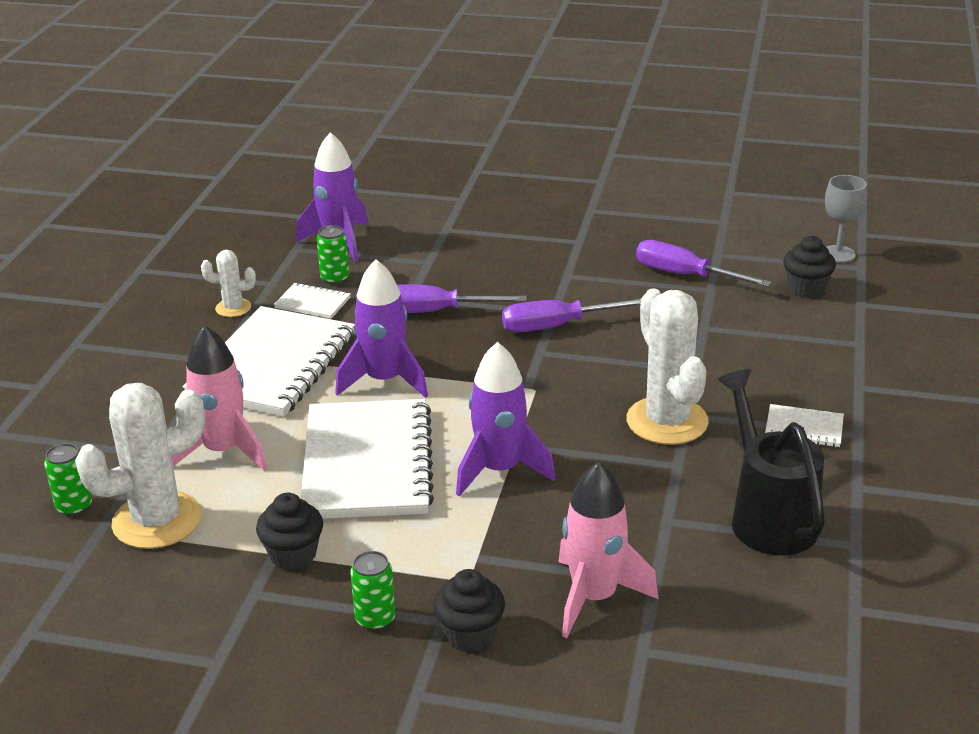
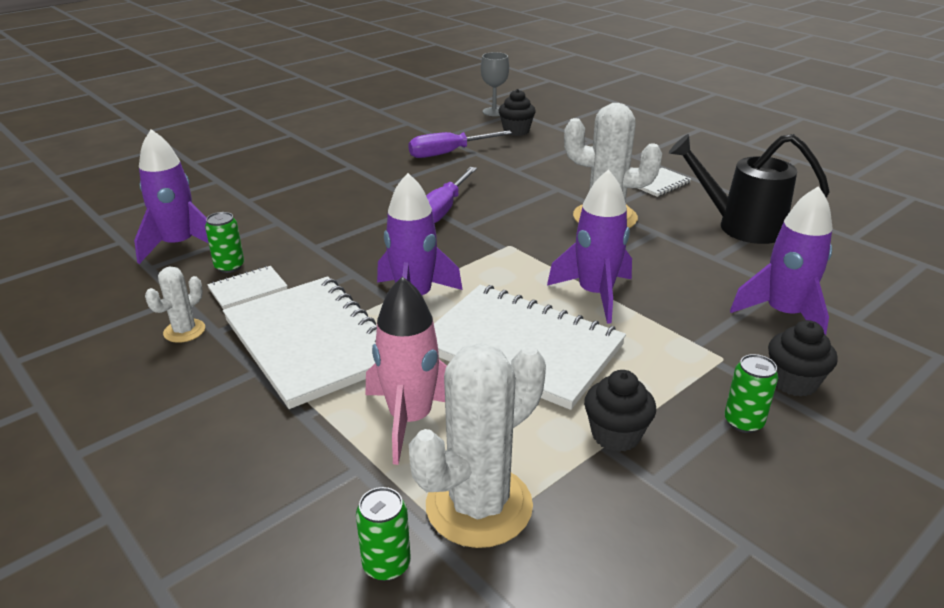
camera: 55 degrees left, 0 degrees up
(157, 520) = (479, 506): white cactus -> white cactus turned 45 degrees clockwise
(434, 312) = (351, 244): purple screwdriver -> none
(594, 597) = (783, 314): pink rocket -> purple rocket

